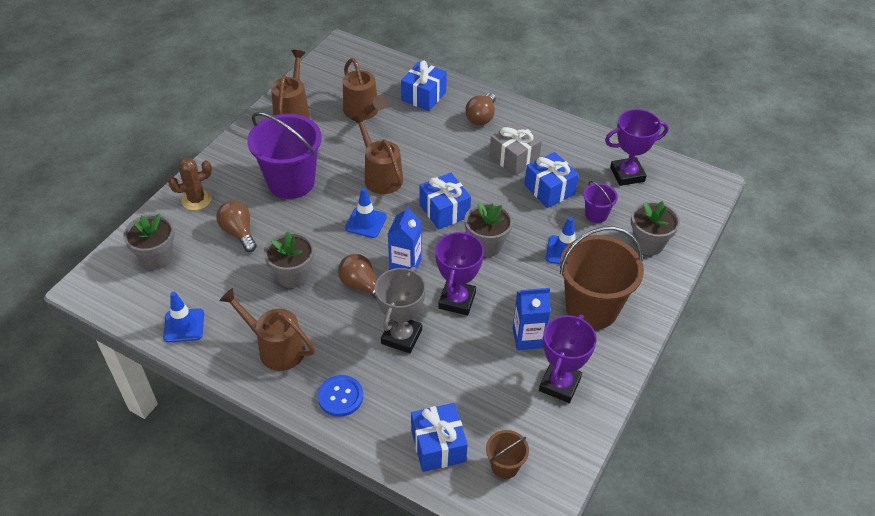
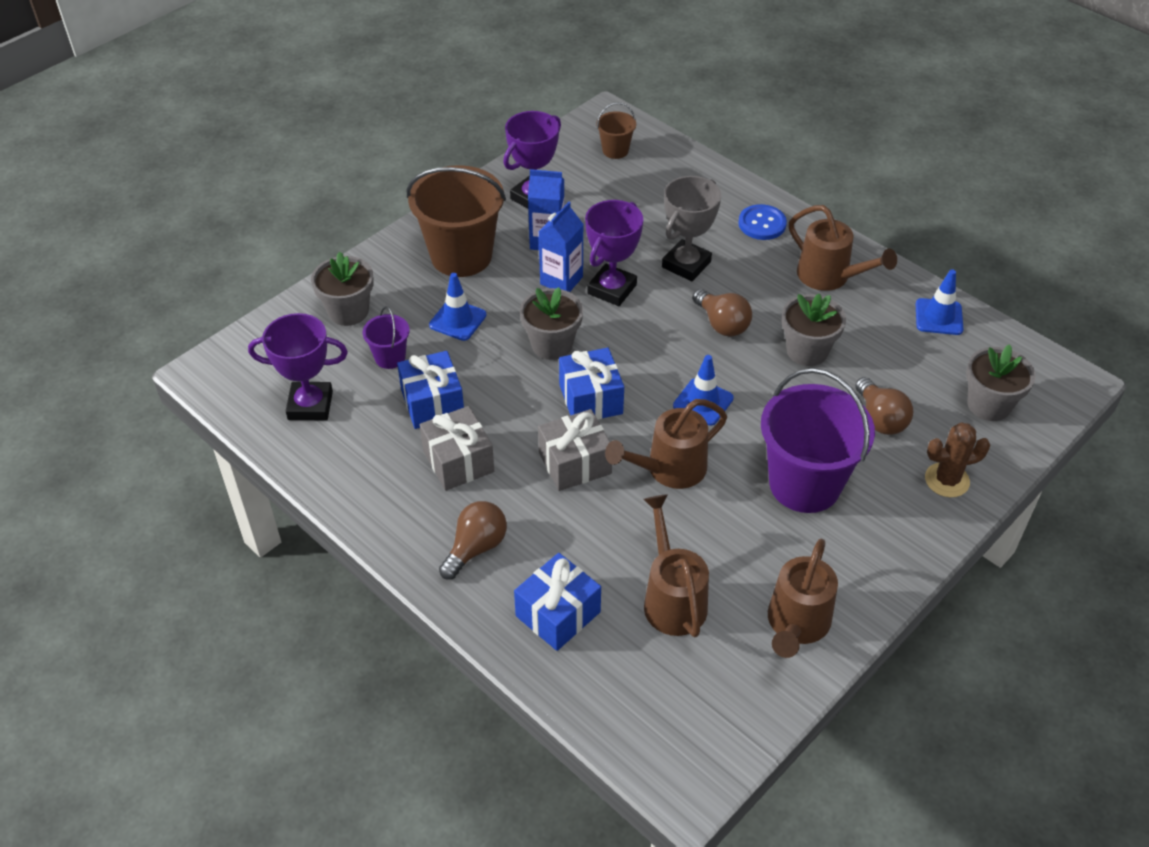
camera: 165 degrees left, 0 degrees up
(380, 176) = (668, 470): brown watering can -> brown watering can turned 75 degrees clockwise
(405, 265) = (663, 338): blue carton -> blue carton (561, 280)
(438, 446) = (672, 173): blue gift -> none
(441, 169) = (575, 463): none -> grey gift

